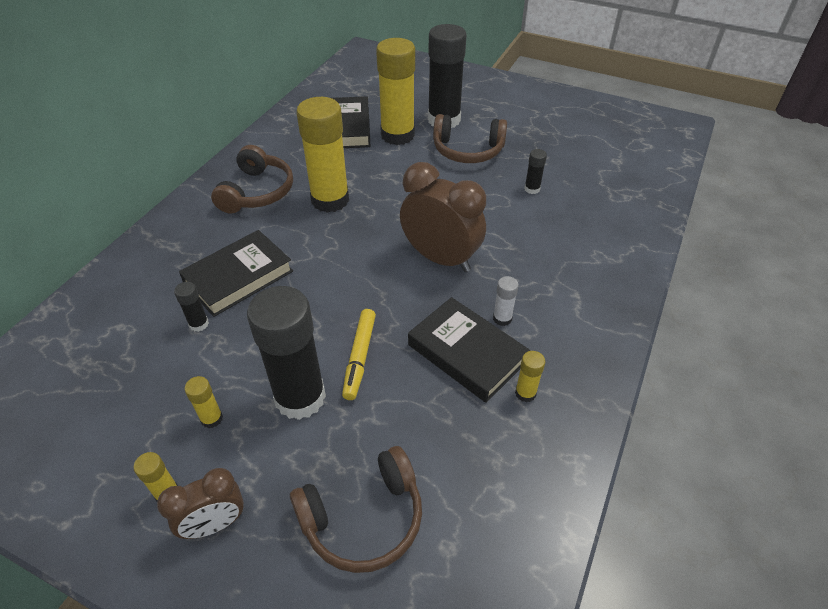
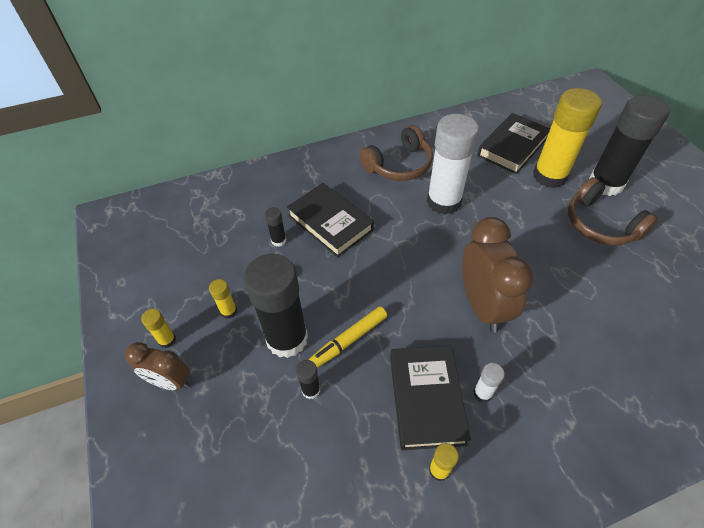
camera: 45 degrees right, 5 degrees up
(239, 277) = (330, 223): black book -> black book turned 45 degrees clockwise
(330, 200) = (443, 202): yellow glue stick -> white glue stick
(363, 518) = (244, 457): brown headphones -> none
(532, 189) = (628, 297): black glue stick -> black glue stick (311, 390)

